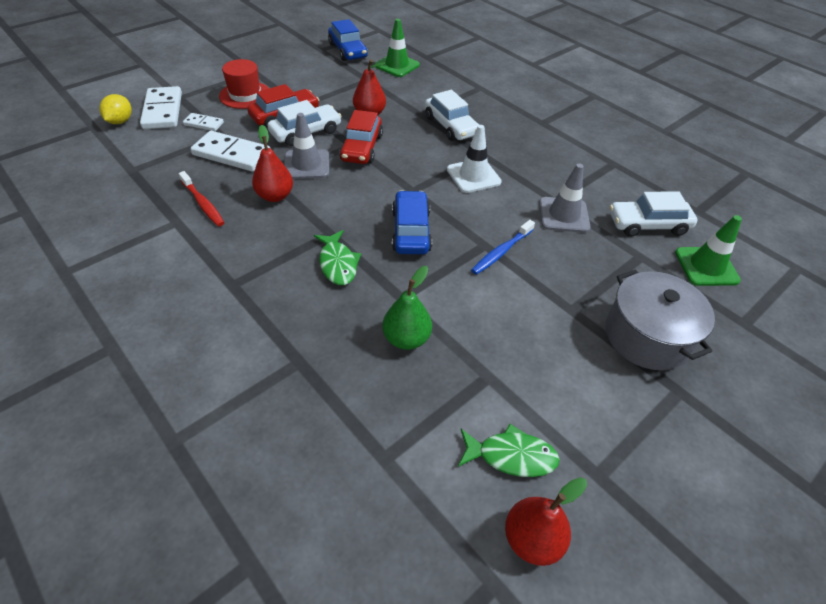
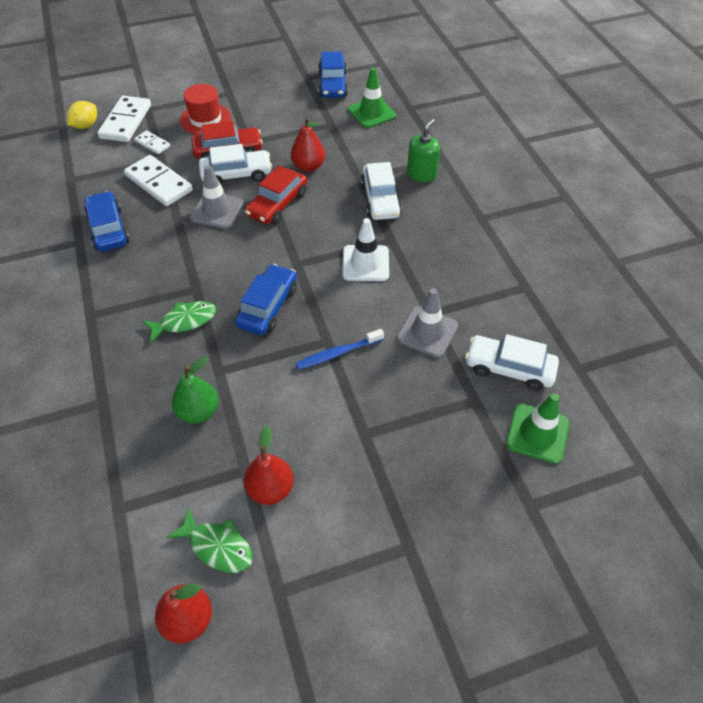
camera: 25 degrees right, 5 degrees up
(203, 203) = (108, 229): red toothbrush -> blue car
(275, 196) = (171, 237): red pear -> red pear (270, 488)
(338, 264) = (185, 321): green fish -> green fish turned 120 degrees counterclockwise
(471, 101) = (421, 174): none -> green soap dispenser
(647, 336) = (418, 484): grey pot -> none

